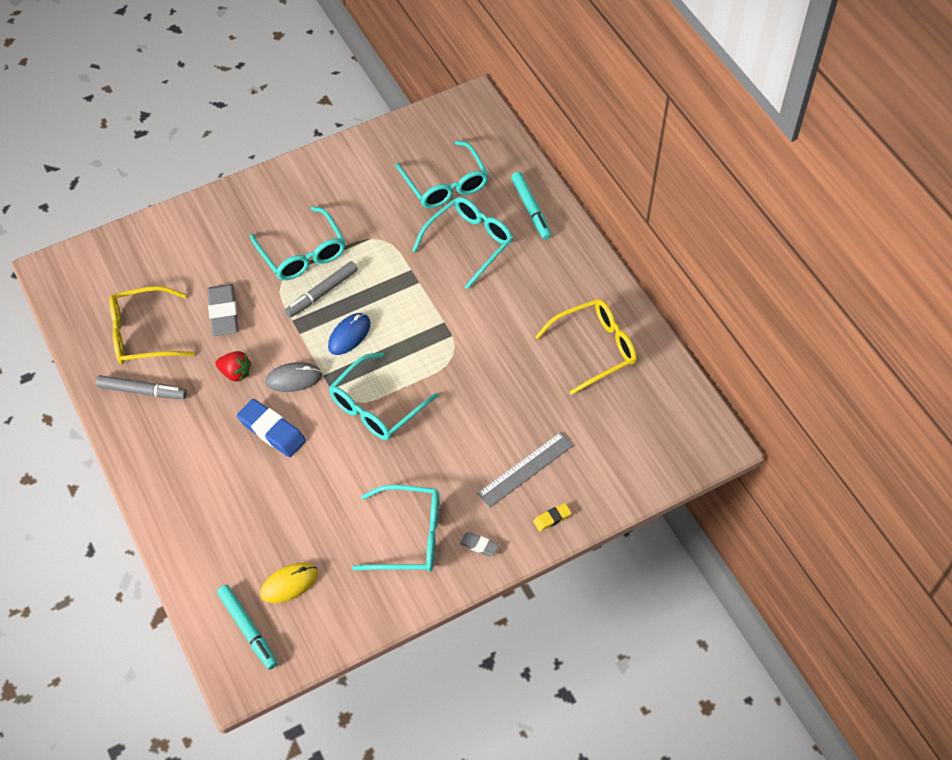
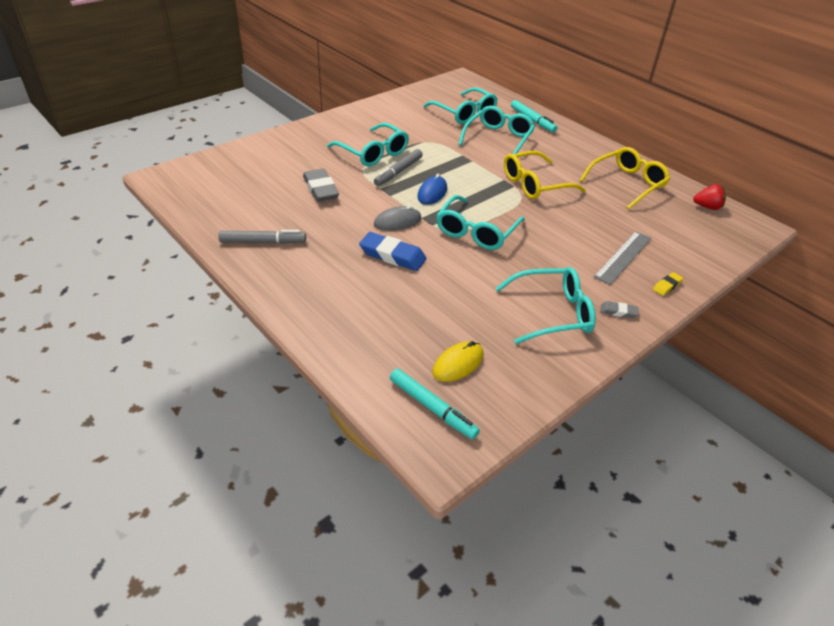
camera: 15 degrees left, 15 degrees down
(143, 334) = (253, 207): yellow glasses -> yellow glasses (535, 184)
(235, 373) = (344, 223): red strawberry -> red strawberry (707, 207)

